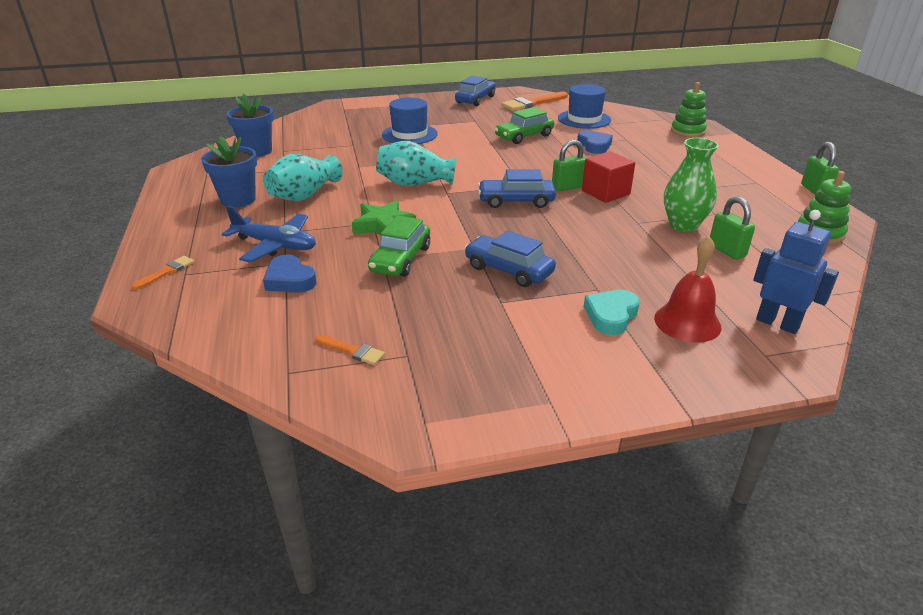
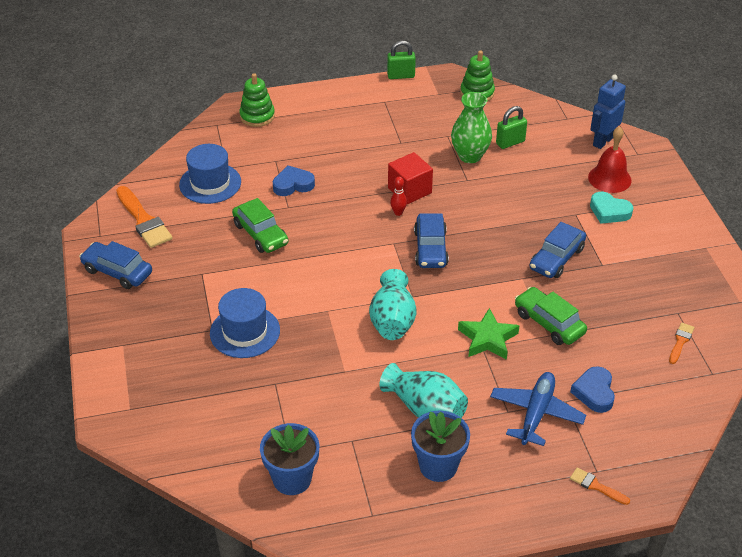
camera: 90 degrees left, 10 degrees up
(289, 280) = (594, 392): blue heart -> blue heart turned 135 degrees clockwise
(400, 259) = (549, 323): green car -> green car turned 150 degrees counterclockwise
(568, 187) = (398, 213): green padlock -> red bowling pin

